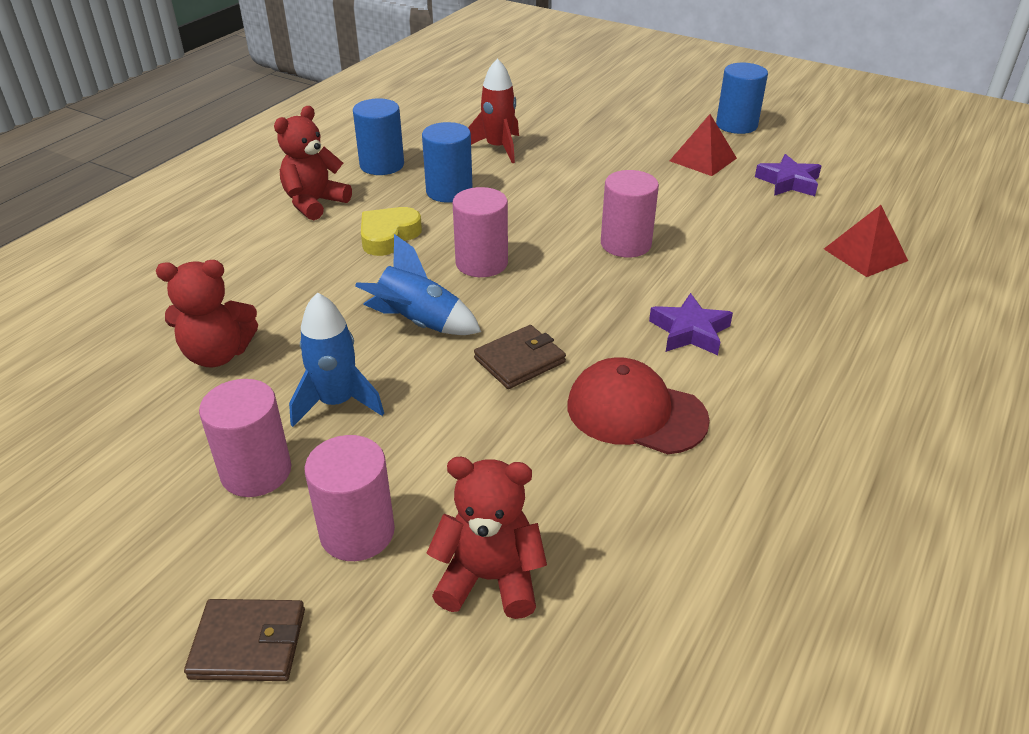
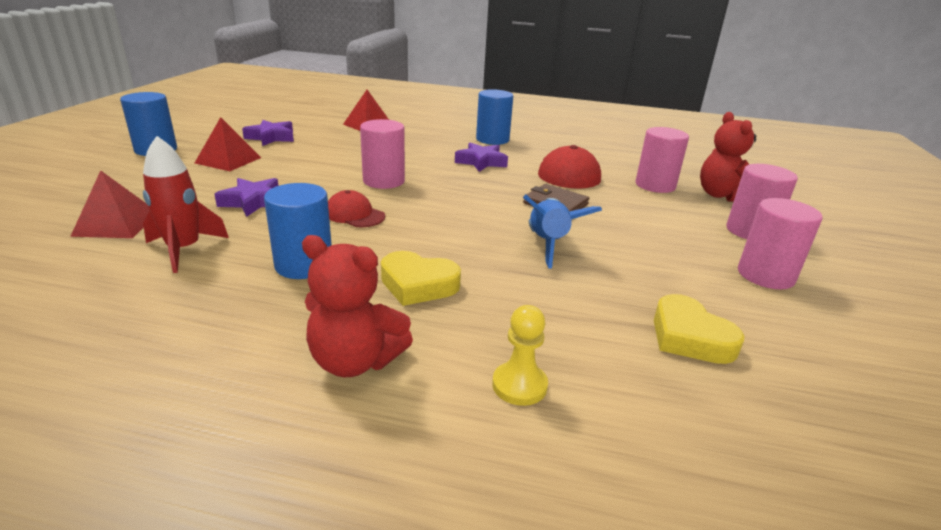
camera: 110 degrees left, 10 degrees down
(218, 354) = (689, 337): red teddy bear -> yellow heart
(242, 256) = (519, 385): none -> yellow pawn
(248, 643) = (852, 246): brown wallet -> none
(337, 402) = (669, 260): blue rocket -> none
(382, 165) = (227, 327): blue cylinder -> blue cylinder (492, 139)
(481, 263) = (442, 230): pink cylinder -> pink cylinder (655, 185)
(537, 219) = (354, 215): none -> red cap
(555, 123) = (116, 224): none -> red pyramid
(583, 172) = (253, 202): none -> purple star

